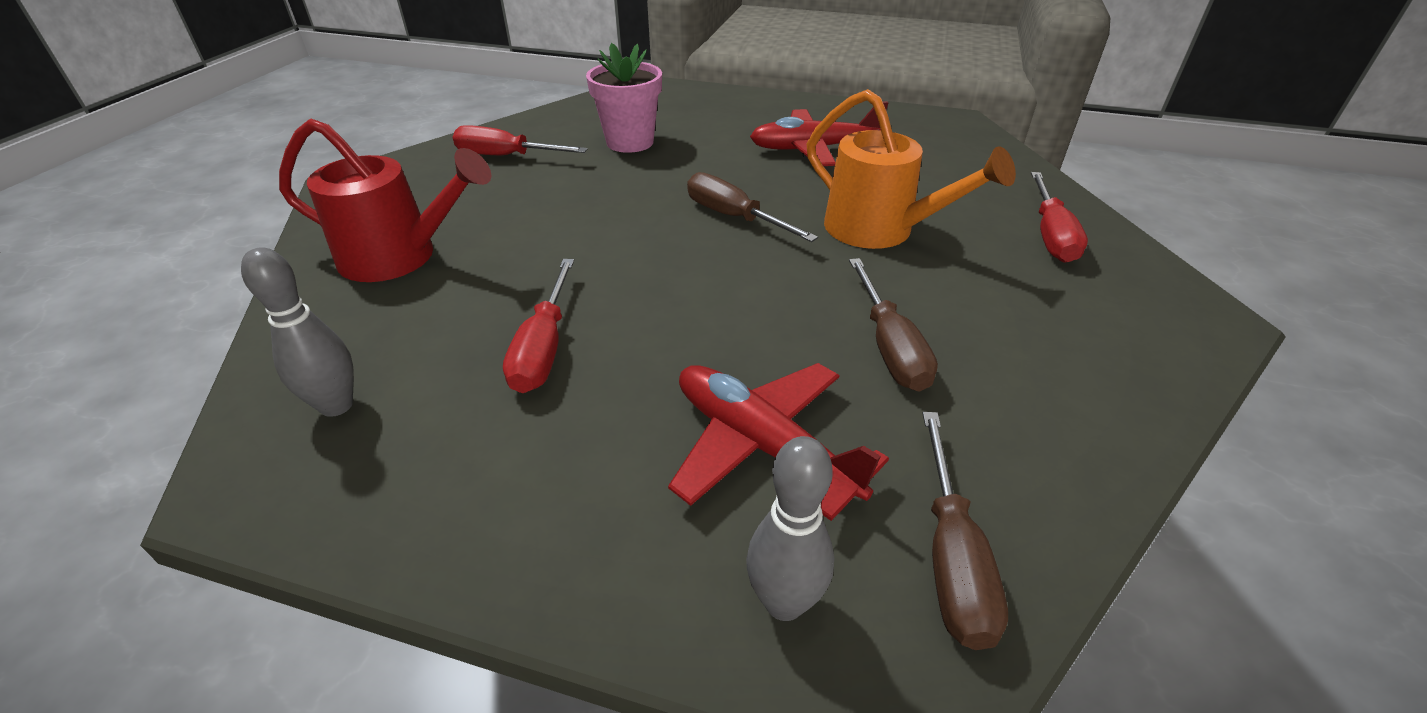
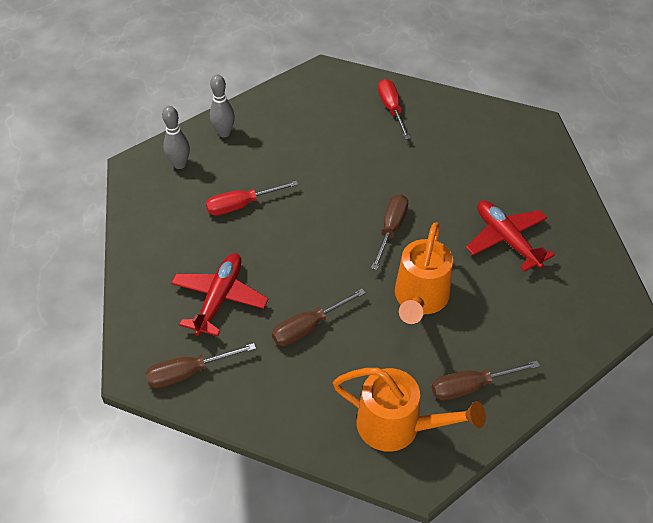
camera: 65 degrees right, 10 degrees up
(401, 257) = (276, 126): red watering can -> none
(630, 142) = (448, 150): pink flower pot -> none
(784, 602) = (149, 327): grey bowling pin -> grey bowling pin (224, 133)
(1050, 235) = (471, 387): red screwdriver -> brown screwdriver
(1118, 312) = (398, 426): none -> orange watering can

